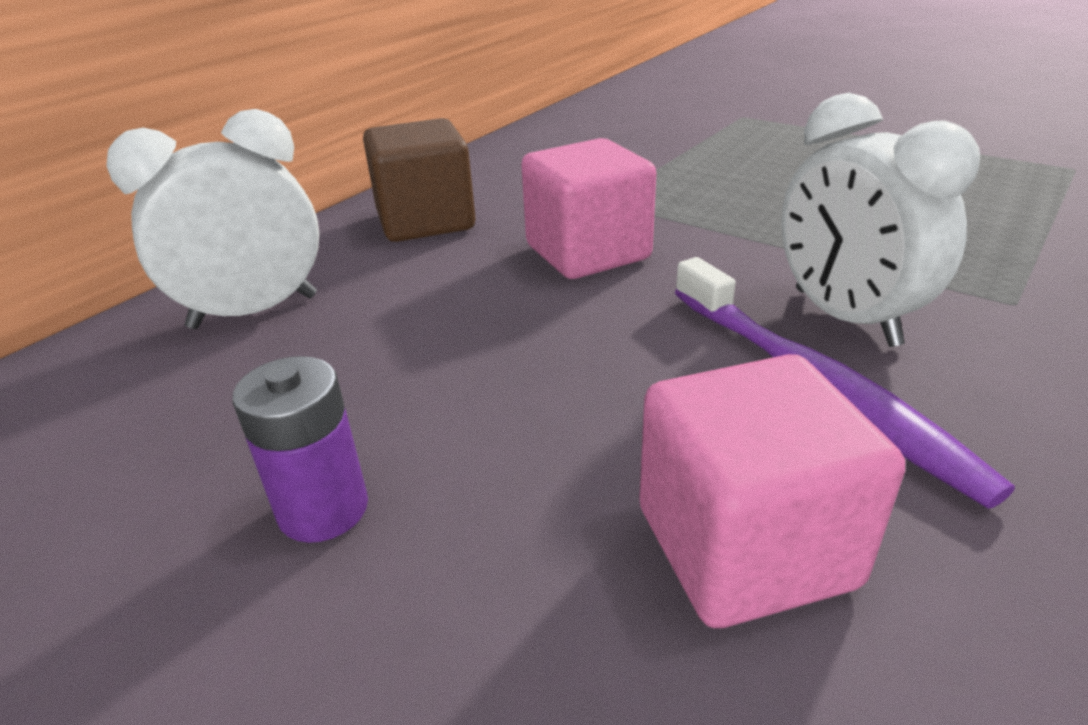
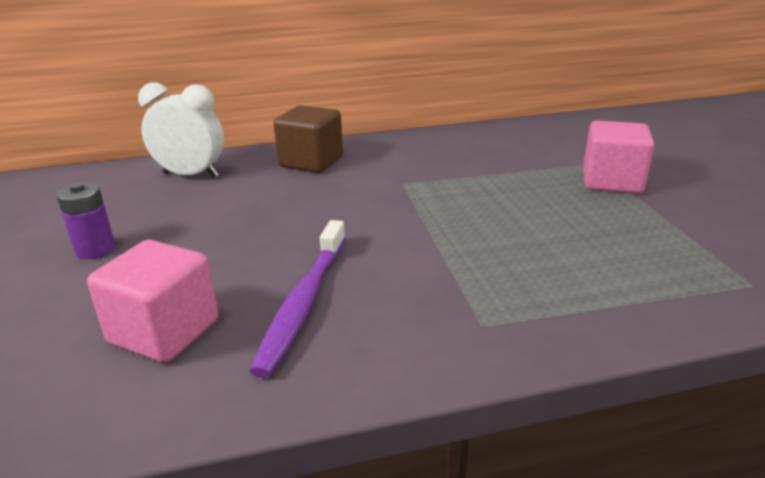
camera: 40 degrees right, 5 degrees down
(587, 252) = (342, 204): pink cube -> pink cube (611, 182)
(845, 317) = (382, 285): white clock -> none

